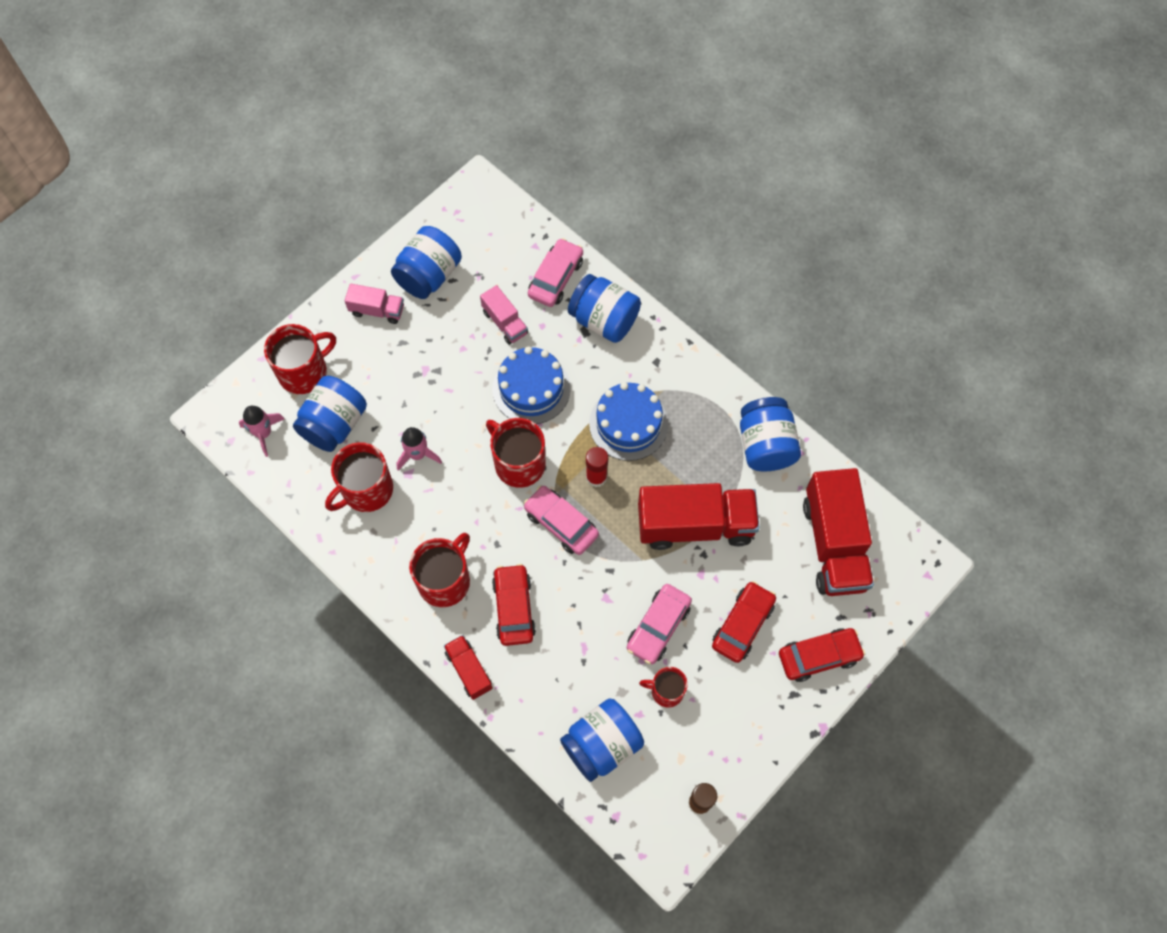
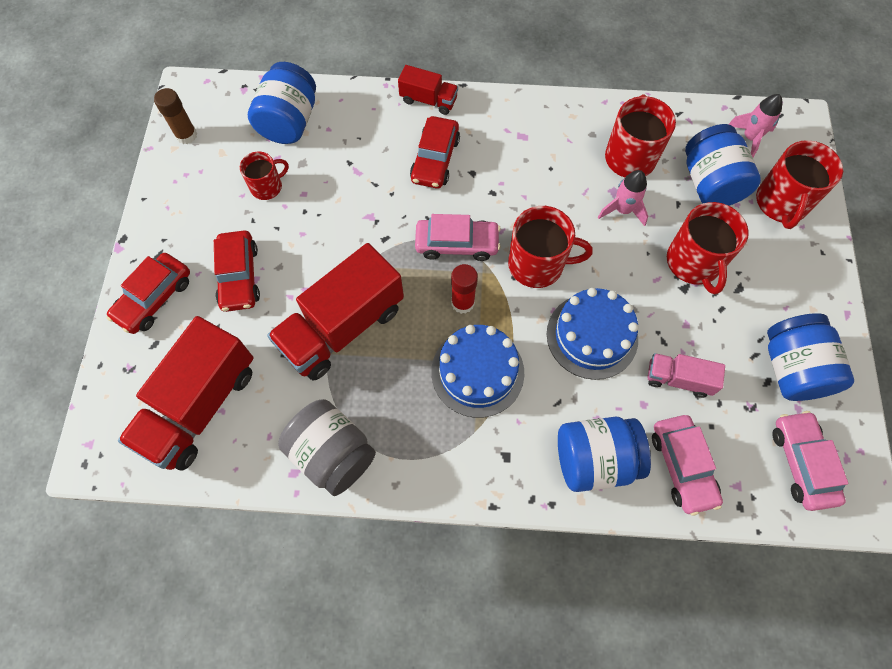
camera: 140 degrees right, 0 degrees up
(377, 310) = (792, 299): pink truck -> none
(445, 580) = (505, 141): red mug -> red mug (694, 263)
(514, 608) = (435, 159): red car -> red car turned 60 degrees clockwise
(658, 627) = (310, 225): pink car -> pink car (801, 463)
(765, 445) = (332, 453): blue jar -> grey jar
(834, 544) = (200, 406): red truck -> red truck turned 105 degrees counterclockwise

